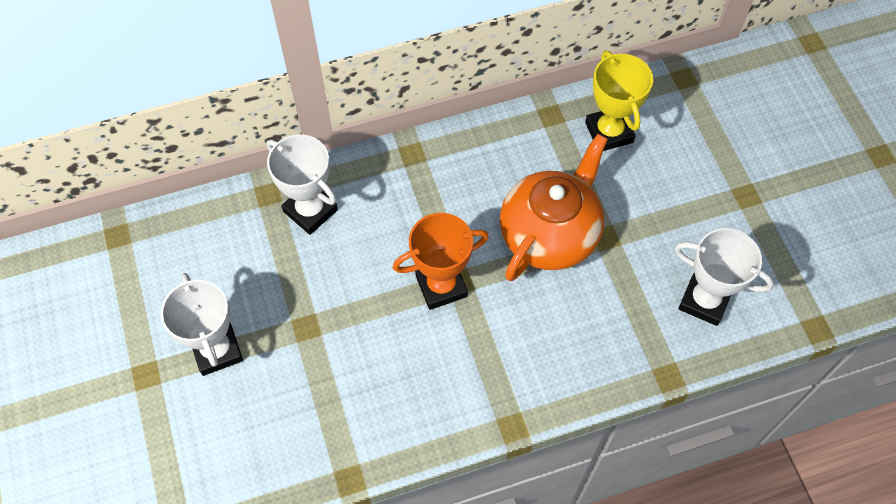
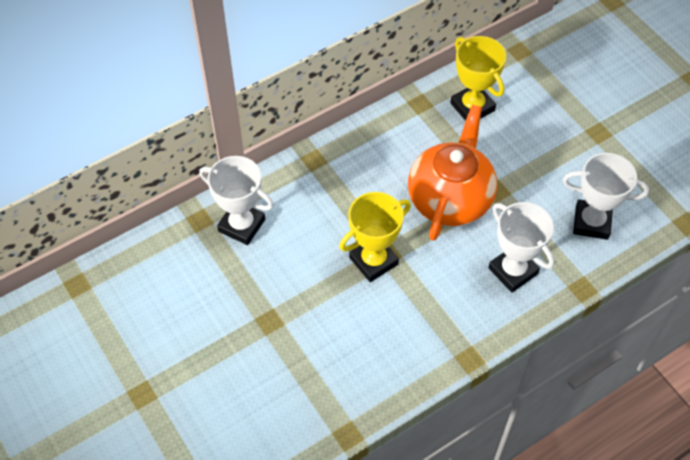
camera: 15 degrees left, 5 degrees down
(217, 350) = (198, 358): white trophy -> white trophy (513, 271)
(441, 286) = (373, 261): orange trophy -> yellow trophy

